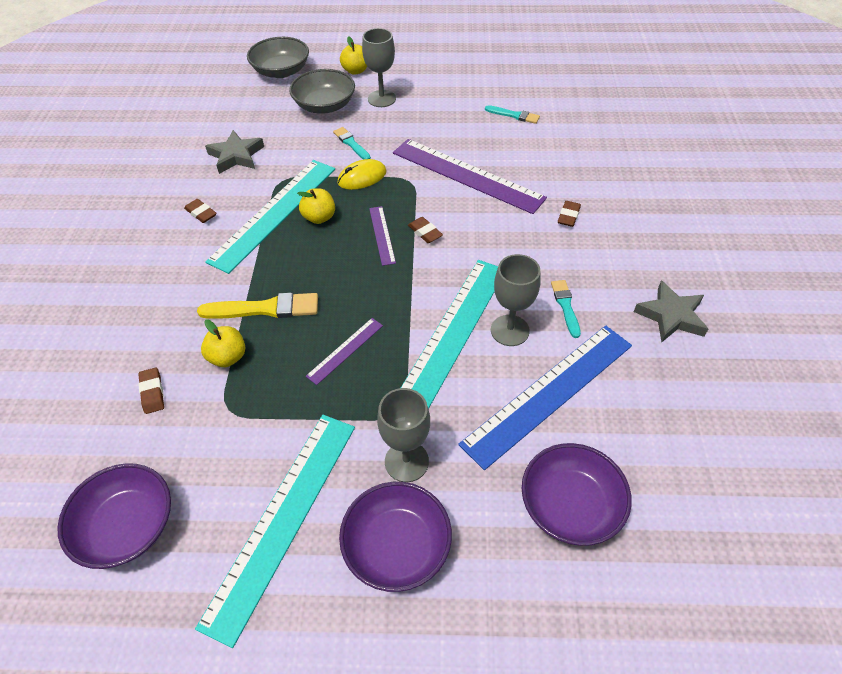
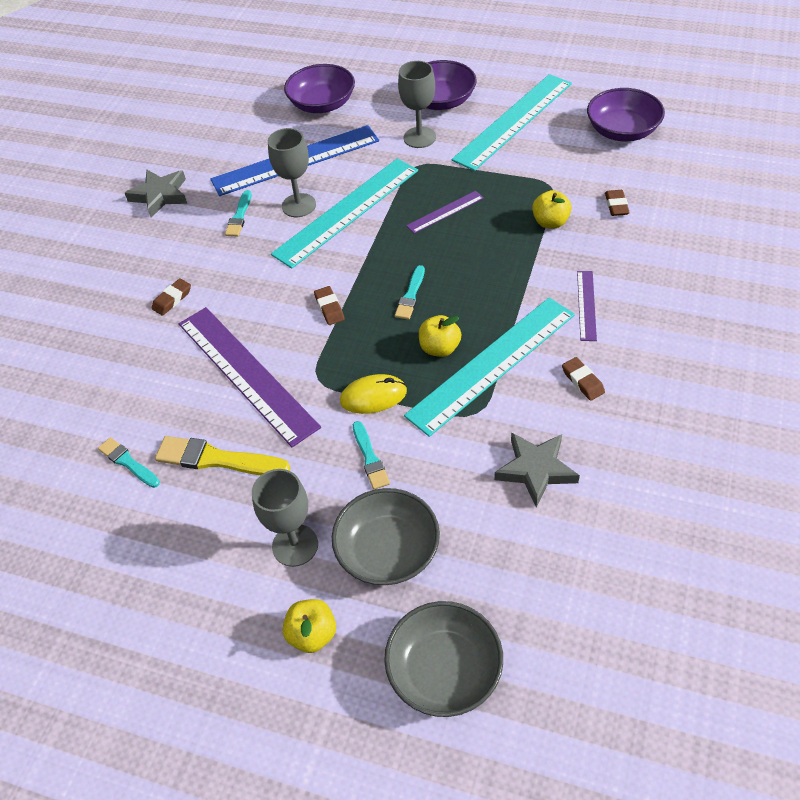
camera: 160 degrees left, 0 degrees up
(265, 309) = (513, 258): yellow brush -> yellow brush (217, 459)
(356, 255) = (411, 295): none -> turquoise brush
(382, 235) = (376, 313): purple ruler -> purple ruler (586, 305)

